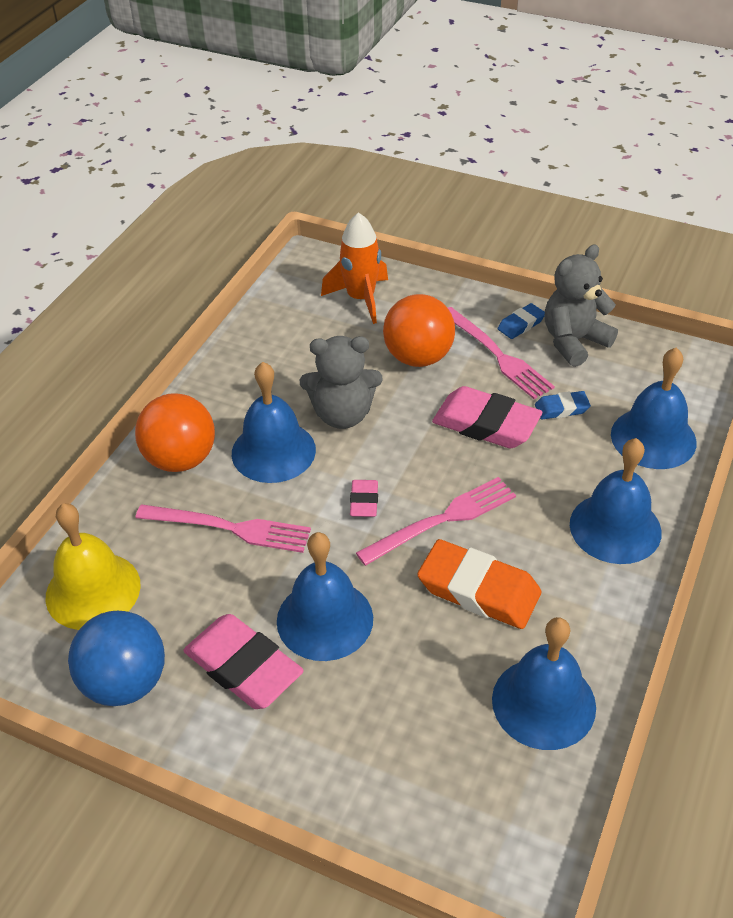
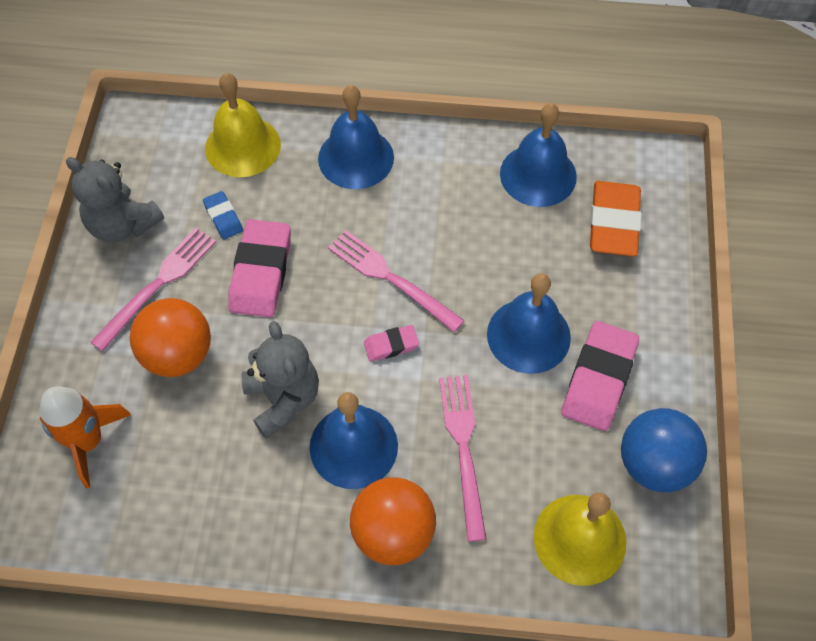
camera: 110 degrees left, 15 degrees up
(479, 590) = (455, 235): orange eraser -> orange eraser (613, 223)
(521, 324) = (104, 274): blue eraser -> none
(653, 438) = (243, 146): blue bell -> yellow bell

